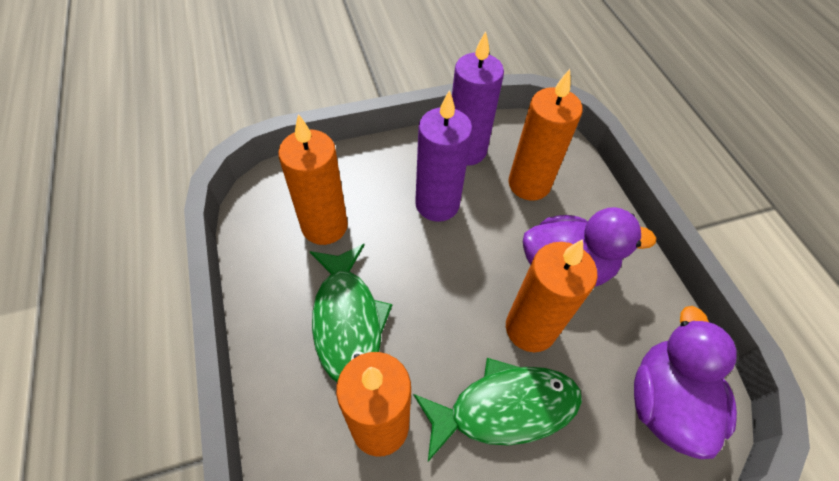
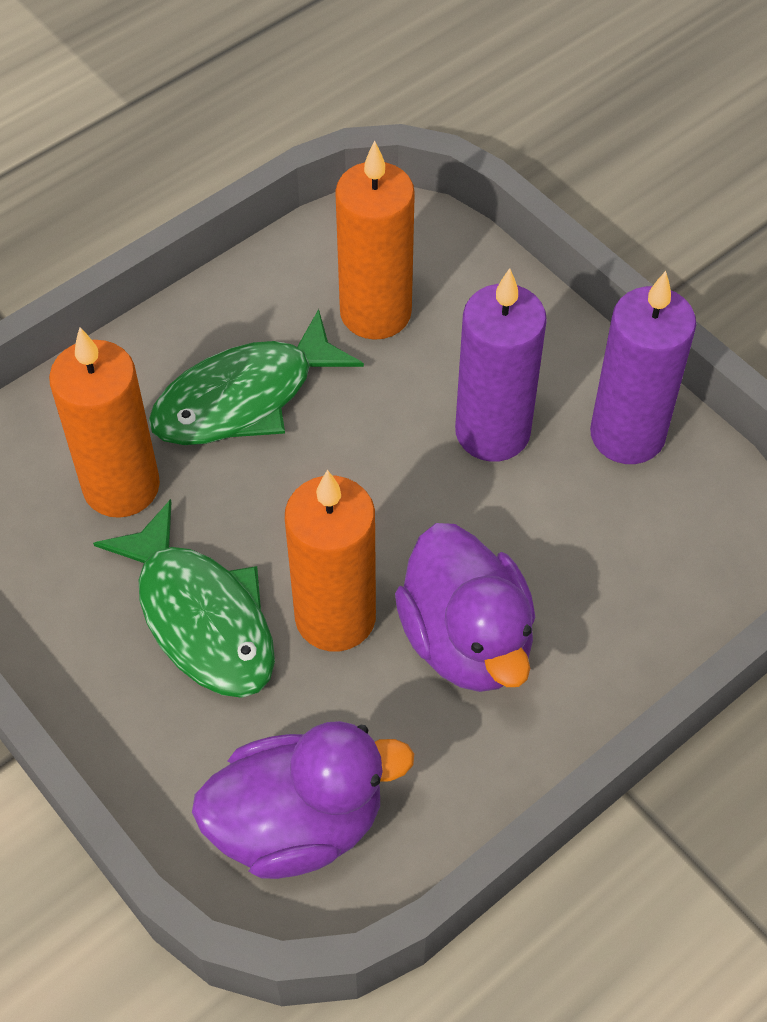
camera: 70 degrees right, 0 degrees up
(529, 184) = (609, 545): orange candle -> none

